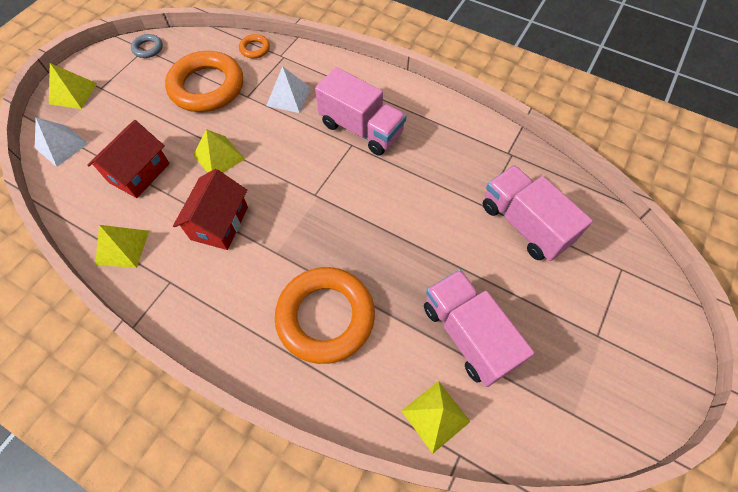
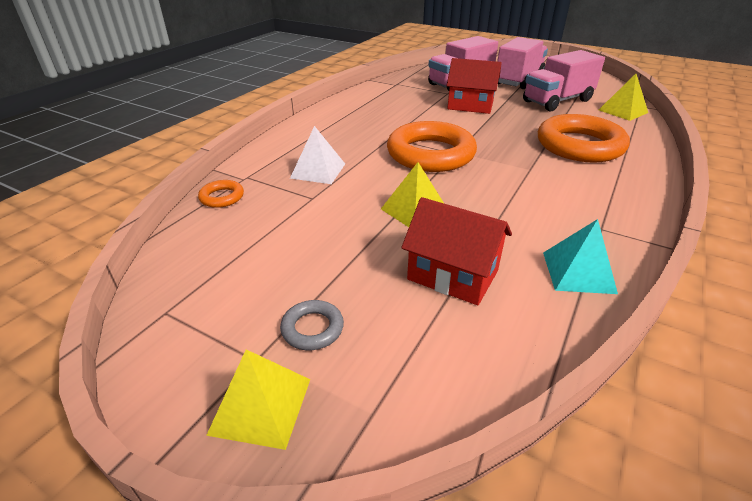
camera: 90 degrees left, 25 degrees down
(61, 145) = (407, 390): white pyramid -> none
(122, 247) = (578, 272): yellow pyramid -> turquoise pyramid
(148, 48) = (167, 306): grey ring -> grey ring (312, 328)
(207, 87) = (287, 230): orange ring -> orange ring (430, 154)
(219, 223) = (510, 202): red house -> red house (470, 105)
(361, 129) = (370, 133): pink truck -> pink truck (518, 80)

